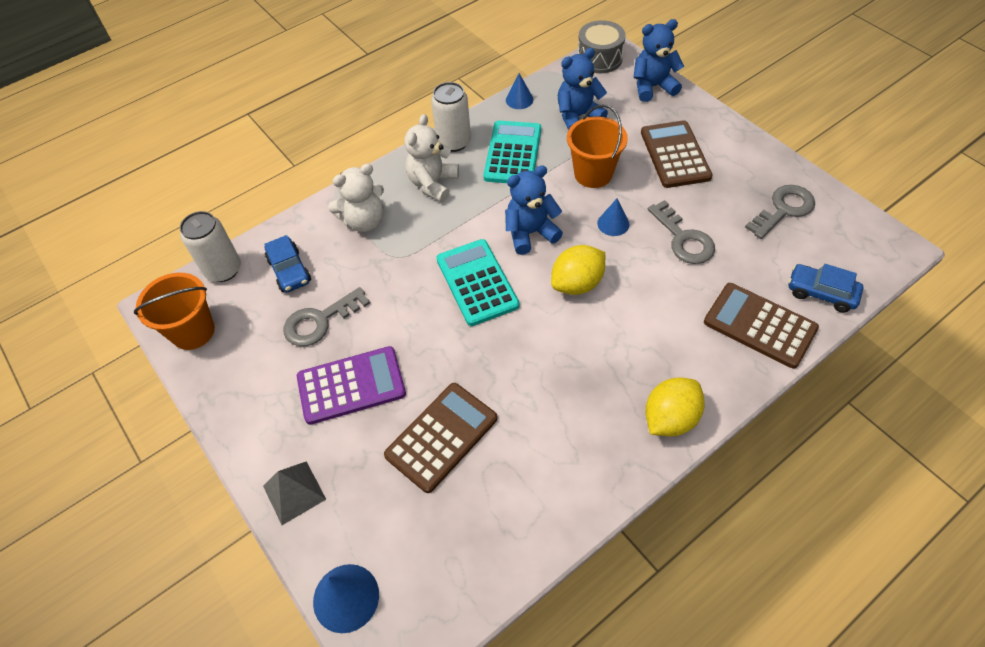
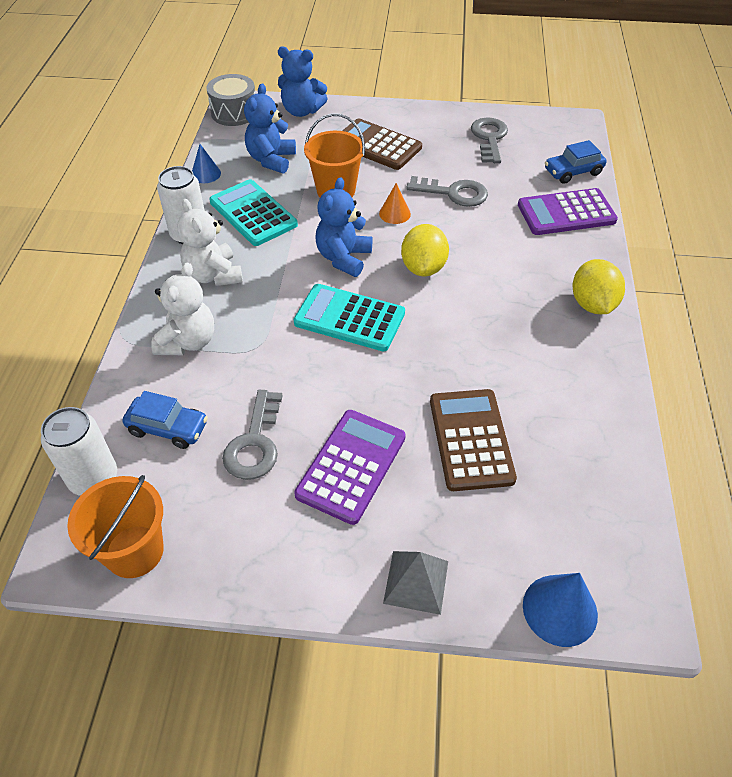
camera: 50 degrees left, 5 degrees down
(613, 223) = (394, 213): blue cone -> orange cone
(652, 87) = (302, 111): blue teddy bear -> blue teddy bear turned 105 degrees counterclockwise
(759, 325) = (566, 213): brown calculator -> purple calculator

